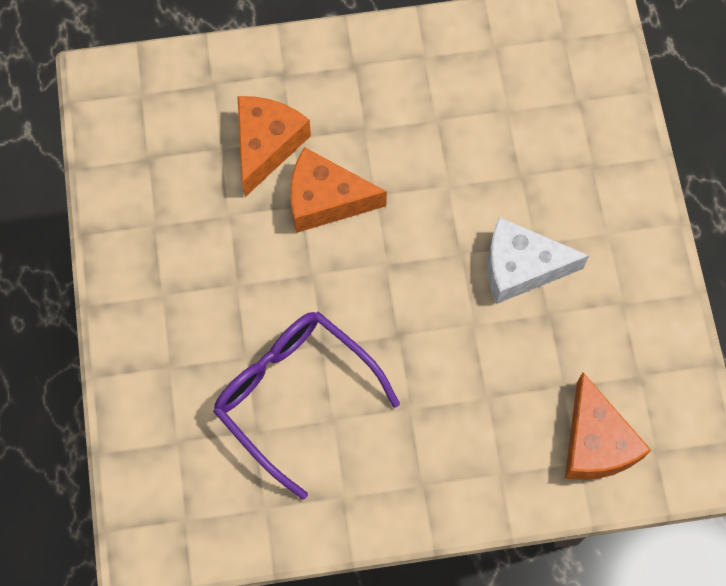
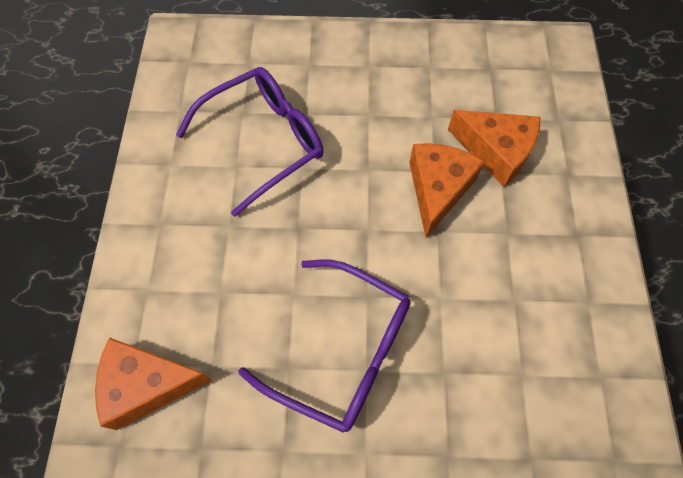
camera: 100 degrees right, 5 degrees down
(521, 267) = (342, 351): white cheese -> purple glasses

